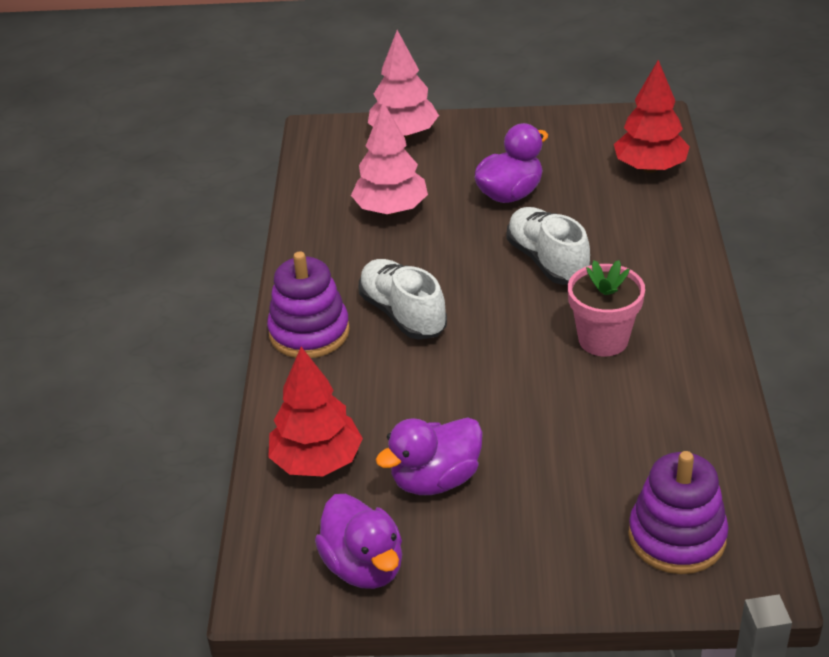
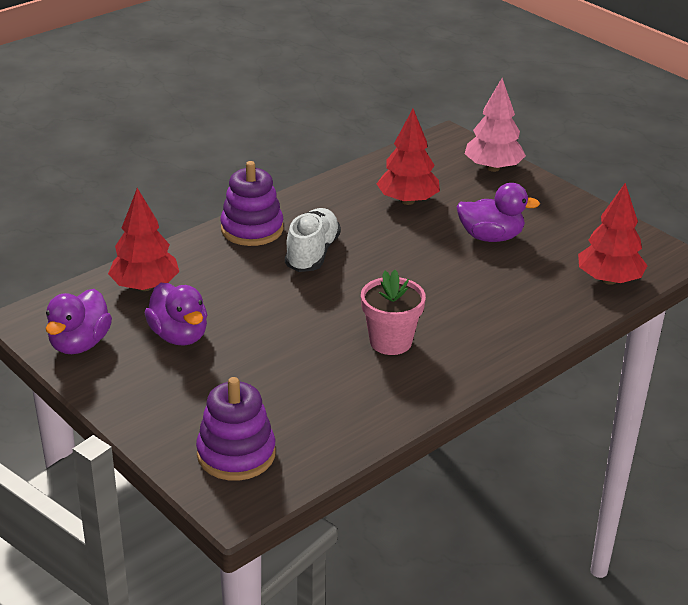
camera: 45 degrees right, 5 degrees down
(391, 210) = (407, 201): pink tree -> red tree
(435, 480) = (179, 336): purple duck -> purple duck turned 135 degrees counterclockwise
(547, 261) = (441, 283): white shoe -> none

